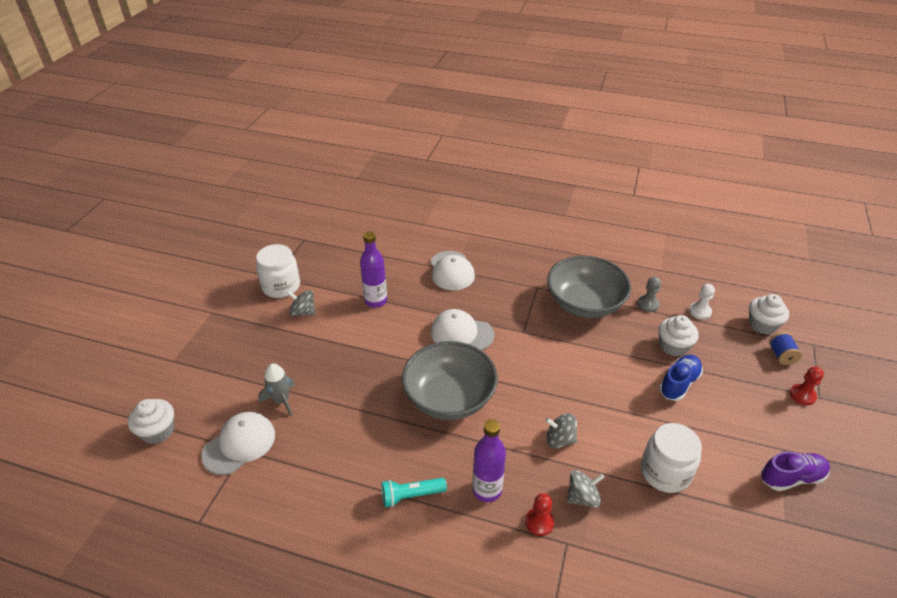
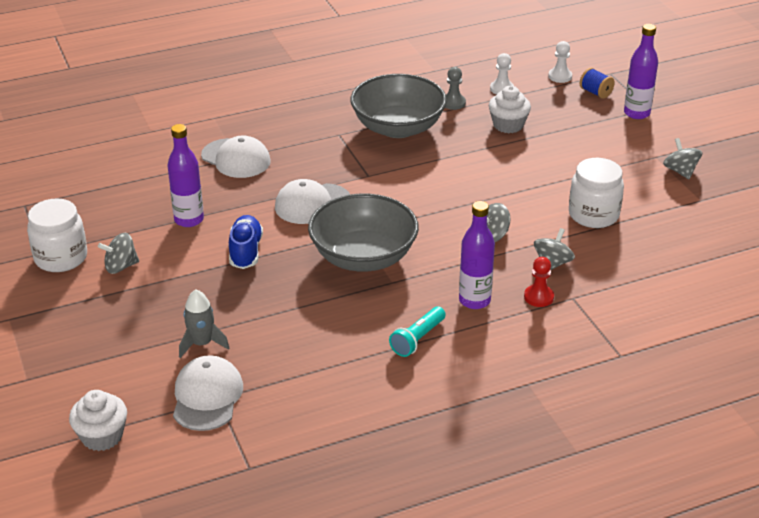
camera: 40 degrees left, 5 degrees down
(679, 383) = (541, 150): blue shoe -> blue shoe (246, 251)
(762, 325) = (560, 76): white cupcake -> white pawn
(791, 478) = (680, 171): purple shoe -> grey spinning top
(802, 395) = (636, 113): red pawn -> purple bottle

